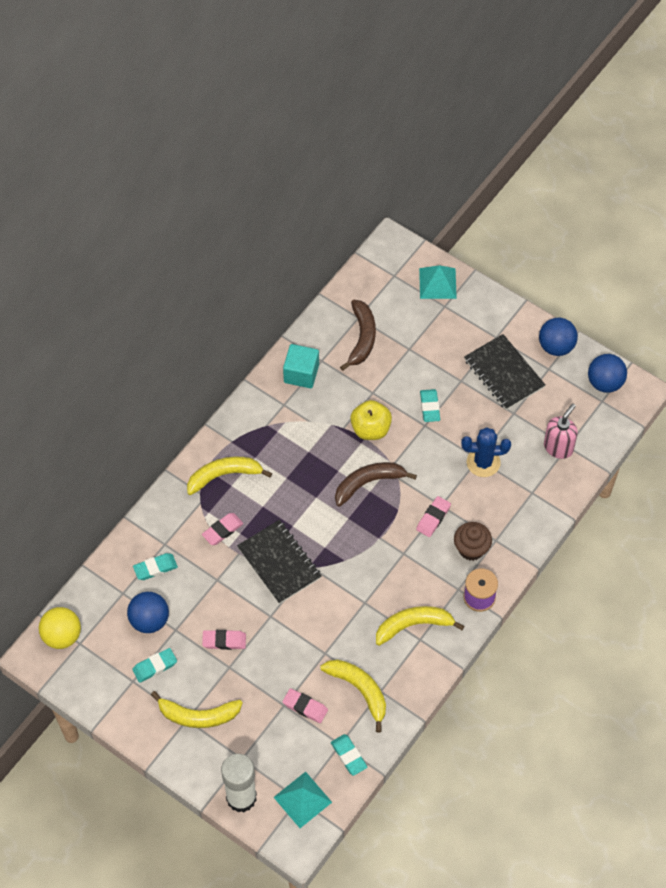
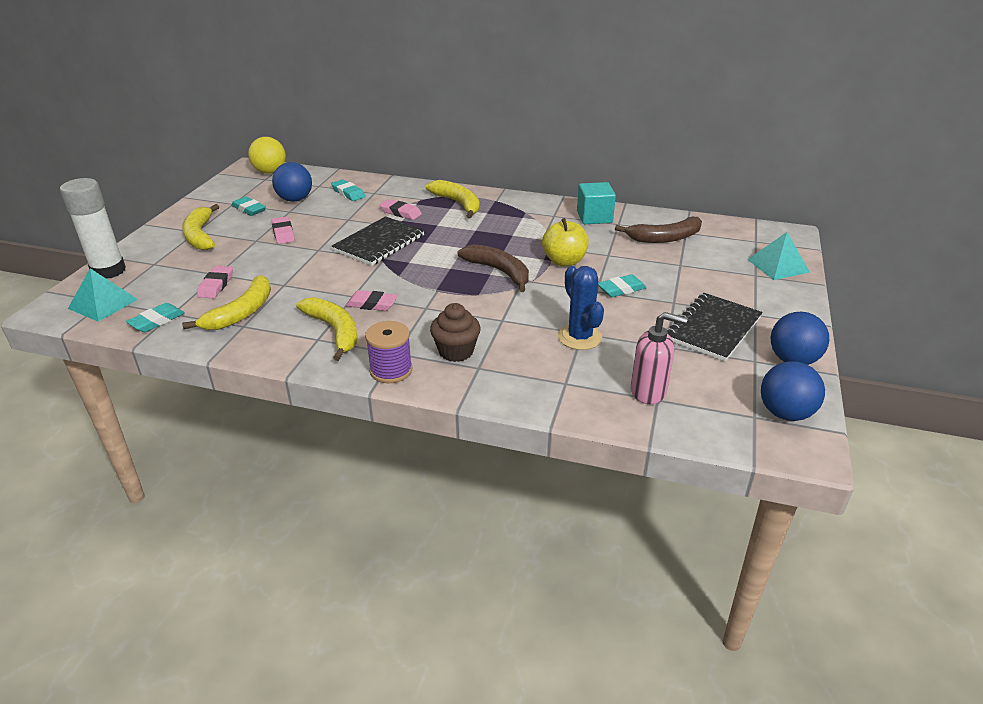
camera: 70 degrees right, 25 degrees down
(433, 518) = (482, 318): pink eraser -> pink eraser (372, 304)

